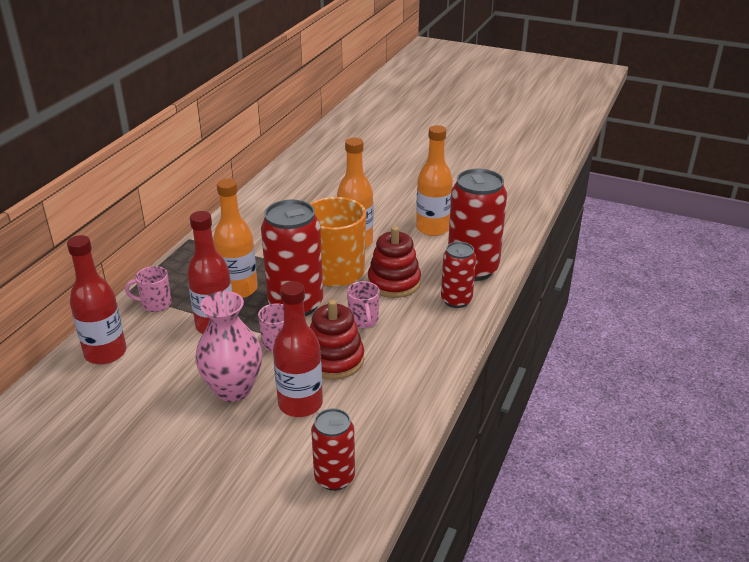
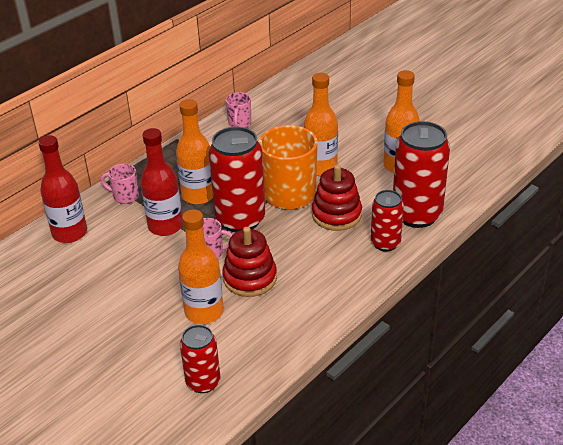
camera: 20 degrees right, 5 degrees up
(233, 389) = (156, 287): pink vase -> none
(300, 404) = (204, 312): red bottle -> orange bottle
(363, 321) = (292, 247): pink mug -> pink mug (239, 123)

